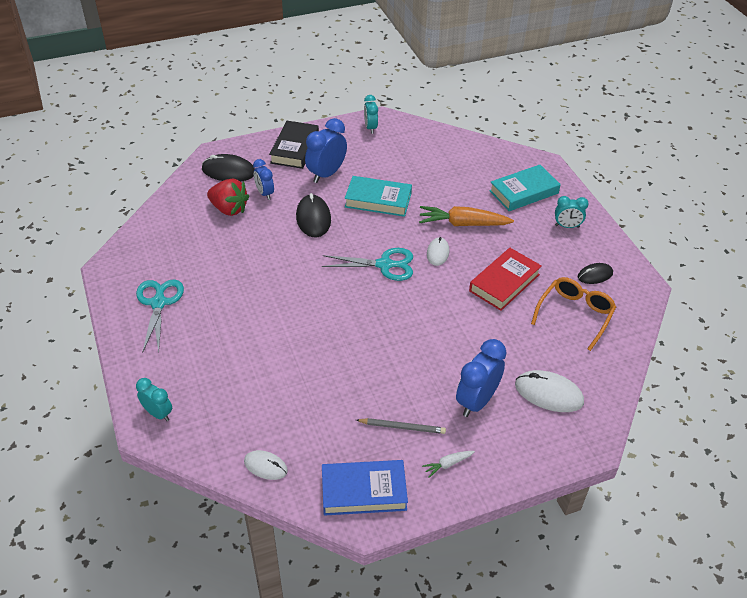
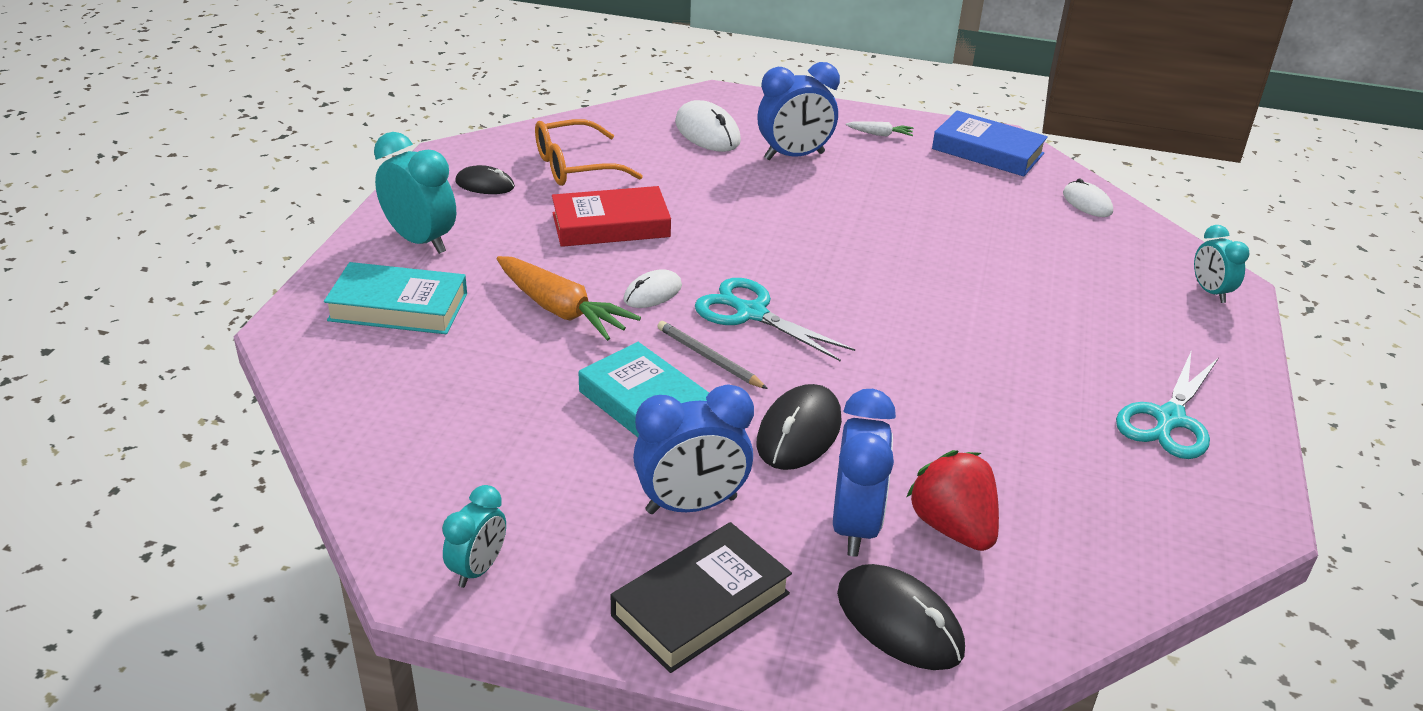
camera: 145 degrees left, 10 degrees down
(265, 193) = (854, 526): blue clock -> blue clock, size x1.65
(402, 427) = (901, 171): grey pencil -> grey pencil (709, 358)
(567, 226) = (420, 241): turquoise clock -> turquoise clock, size x1.65

